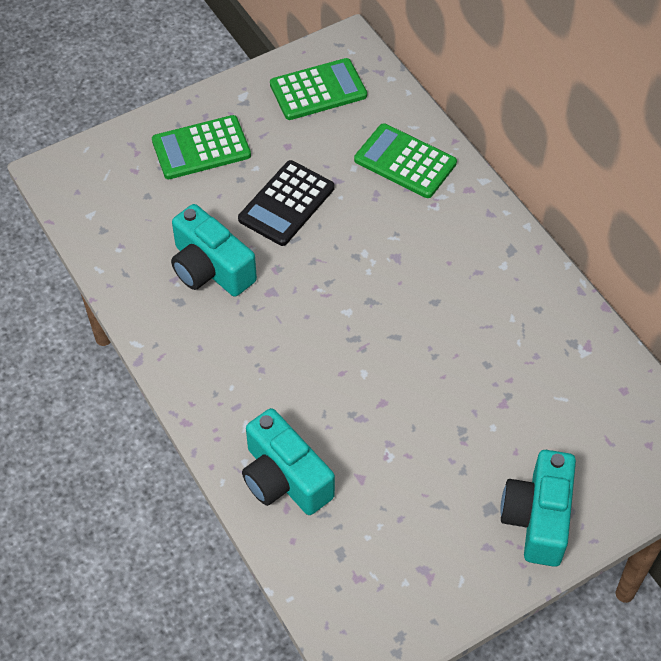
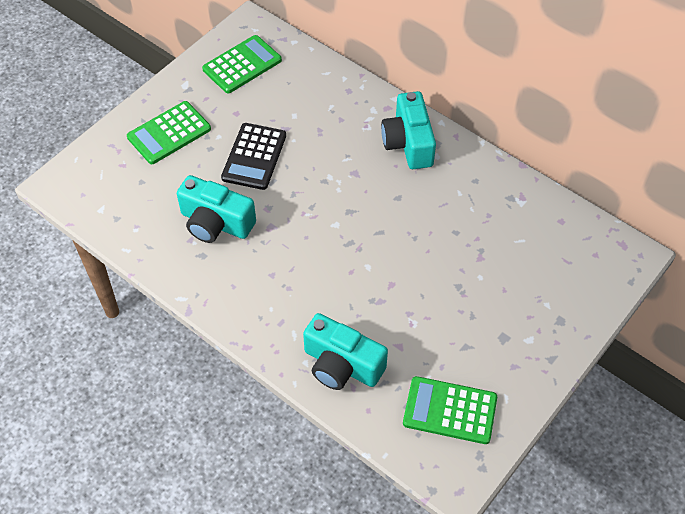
camera: 20 degrees left, 0 degrees up
(405, 162) = (331, 100): green calculator -> green calculator (450, 410)
(538, 518) = (541, 333): turquoise camera -> turquoise camera (408, 143)

